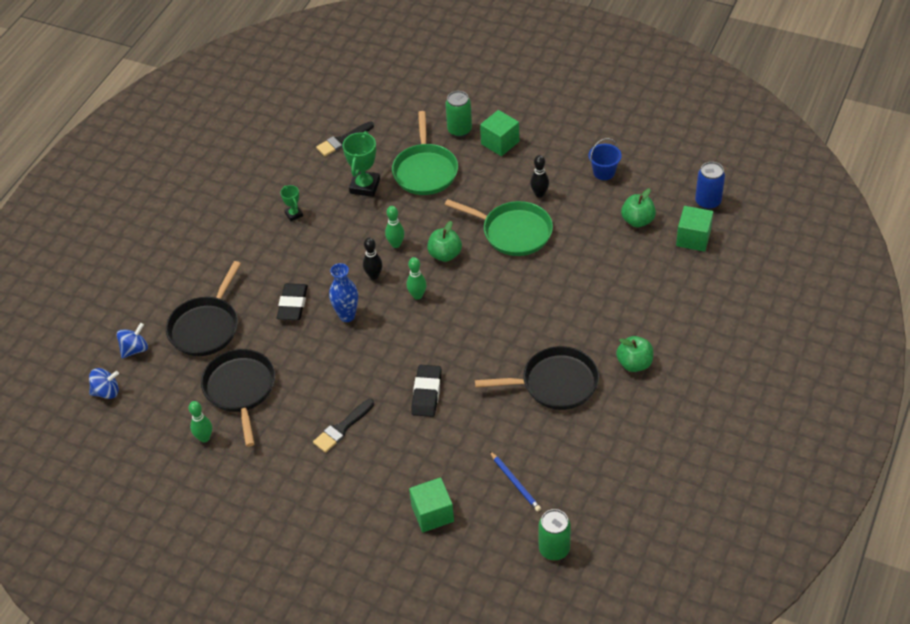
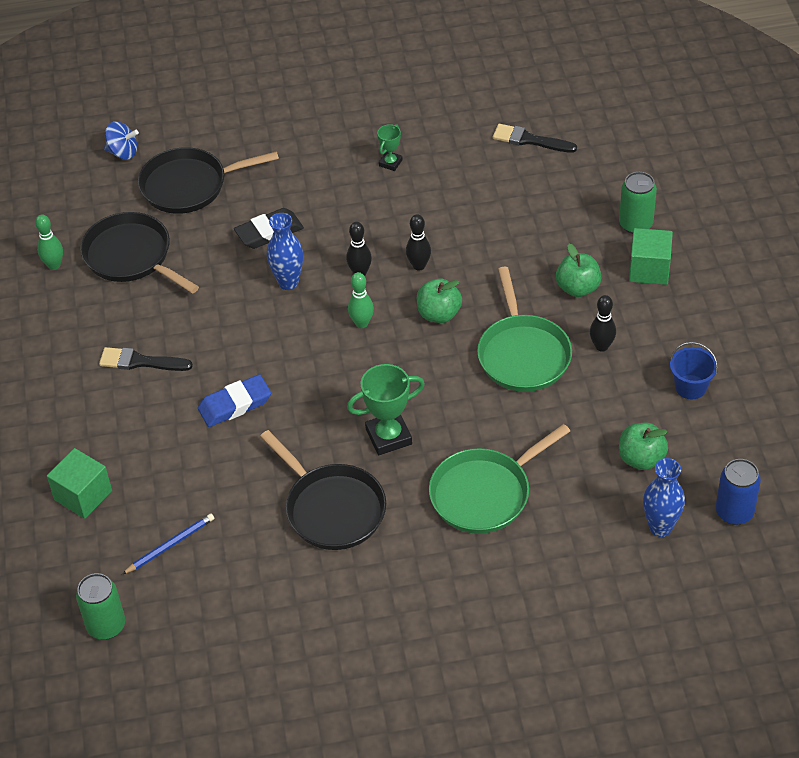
camera: 55 degrees right, 0 degrees up
(106, 392) = (58, 164): blue spinning top -> none
(240, 389) = (131, 256): black pan -> black pan turned 90 degrees counterclockwise
(365, 186) = (479, 194): green trophy -> green trophy (388, 437)
(396, 244) = (419, 266): green bowling pin -> black bowling pin
(425, 171) = (547, 230): green pan -> green pan (485, 493)
(426, 393) = (235, 404): black eraser -> blue eraser
(515, 483) = (170, 545): blue pencil -> blue pencil turned 150 degrees counterclockwise
(634, 363) = (417, 567): green apple -> green apple (578, 288)
(693, 238) = (660, 527): green cube -> blue vase

